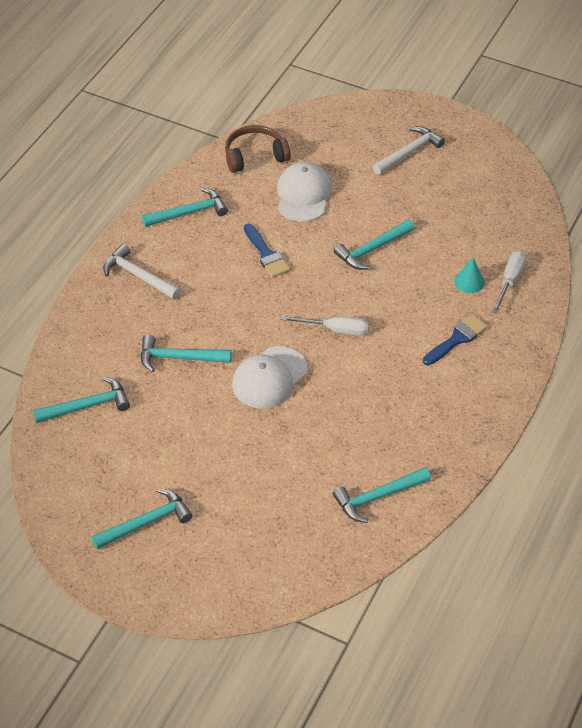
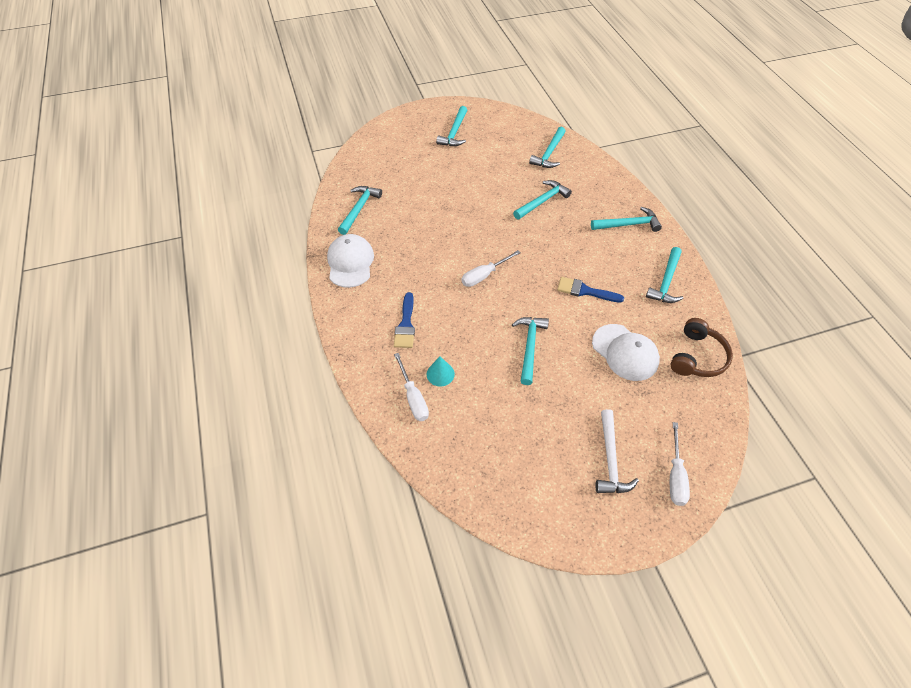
camera: 135 degrees right, 5 degrees up
(138, 276) = (628, 224): white hammer -> turquoise hammer
(269, 378) = (484, 224): white cap -> white cap (350, 263)
(378, 118) = (675, 475): none -> white screwdriver

